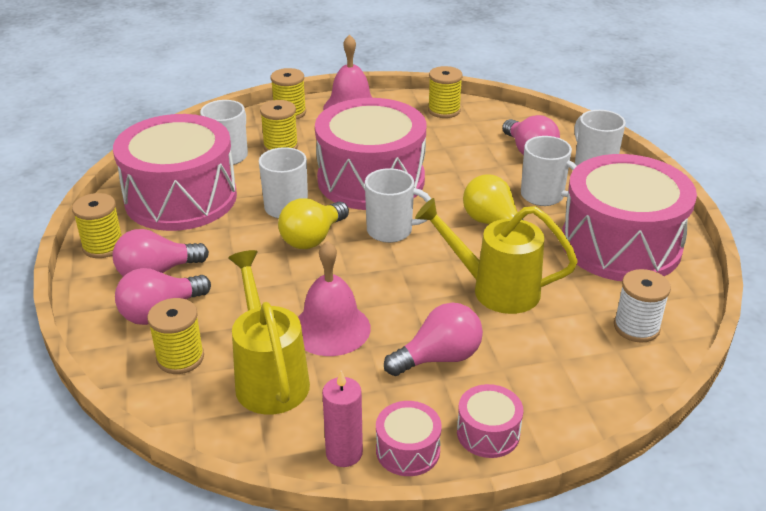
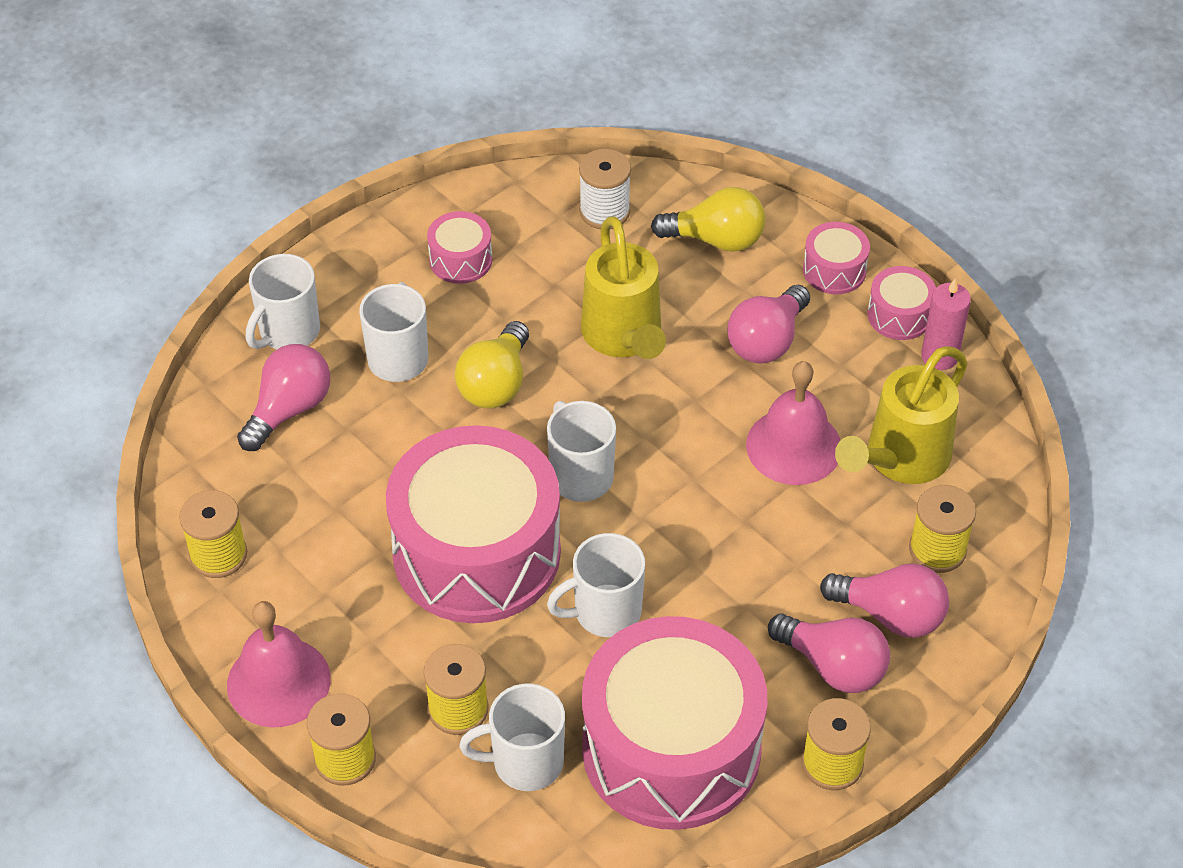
camera: 120 degrees left, 15 degrees up
(312, 238) = (652, 546): yellow light bulb -> yellow light bulb (716, 239)
(439, 358) = (767, 341): pink light bulb -> pink light bulb turned 90 degrees counterclockwise
(620, 244) = (460, 260): pink drum -> pink drum, size x0.42

